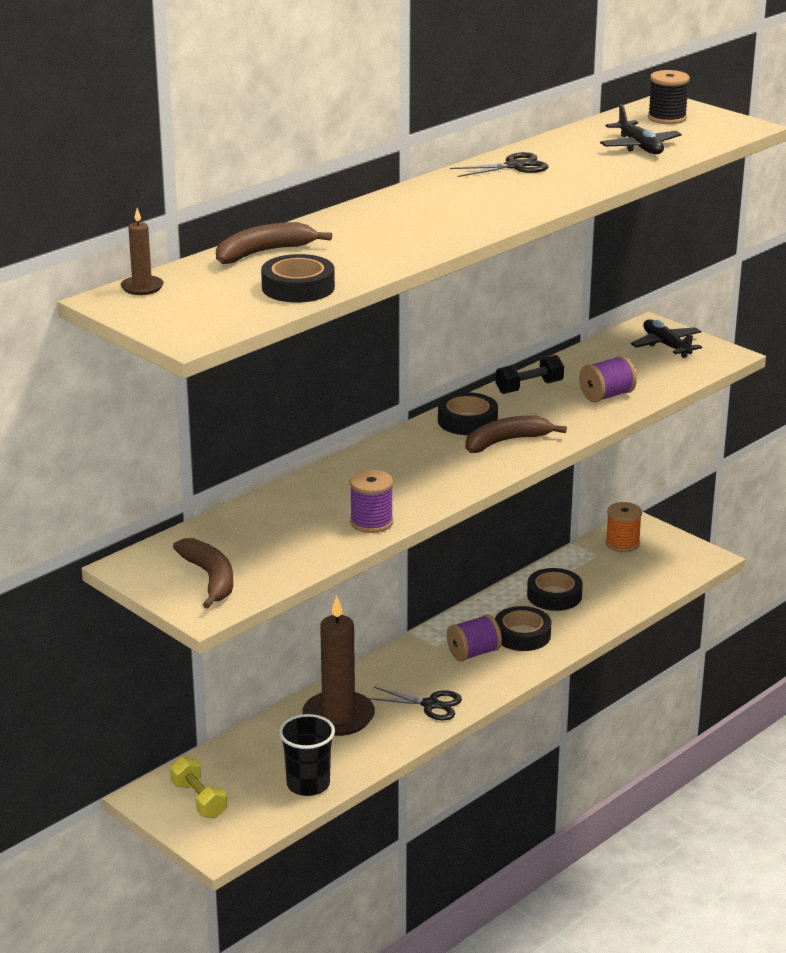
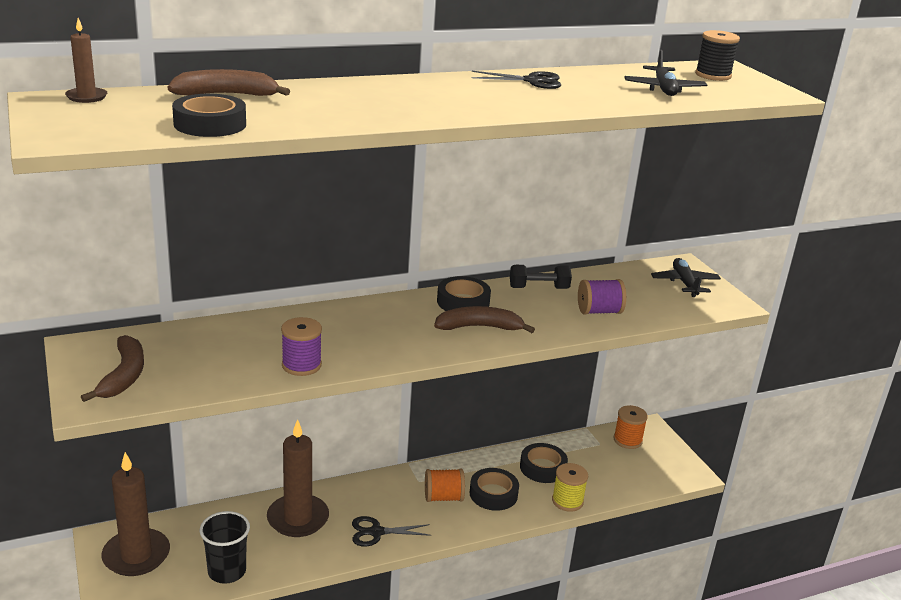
camera: 20 degrees right, 0 degrees up
(199, 800) = (136, 555): yellow dumbbell -> brown candle
(430, 705) = (376, 532): black scissors -> black scissors turned 135 degrees clockwise
(473, 653) = (443, 497): purple spool -> orange spool
(601, 620) = (567, 501): none -> yellow spool

